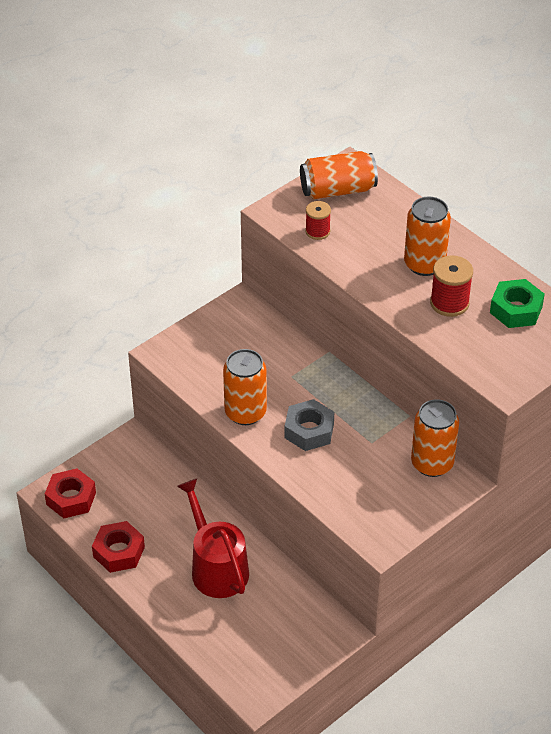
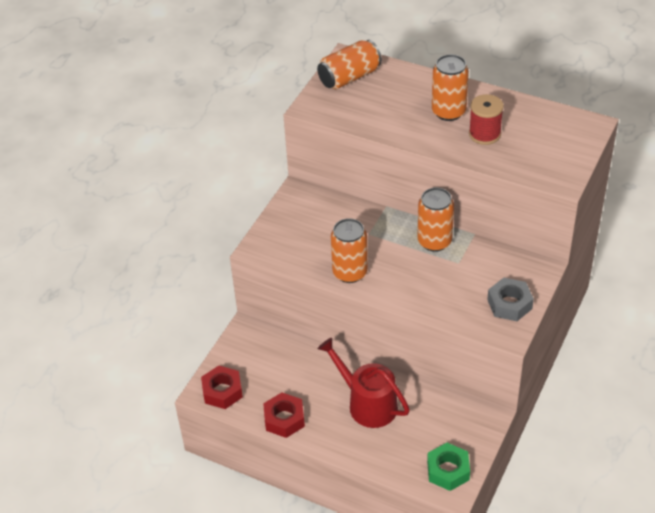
camera: 20 degrees left, 0 degrees up
(309, 430) = (406, 270): grey nut -> grey nut (509, 304)
(317, 231) = (353, 112): red spool -> none
(432, 463) = (512, 263): orange can -> orange can (434, 241)
(516, 310) = (536, 124): green nut -> green nut (448, 470)

